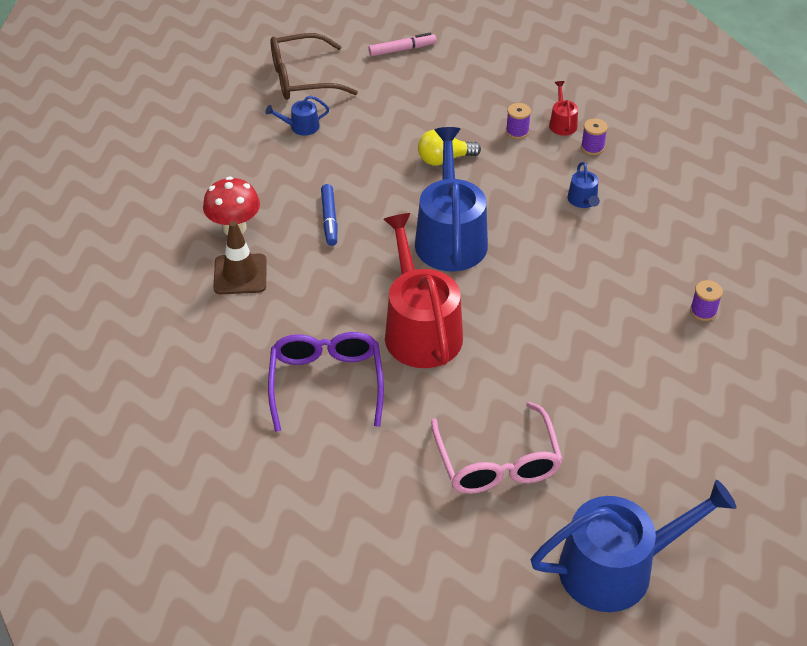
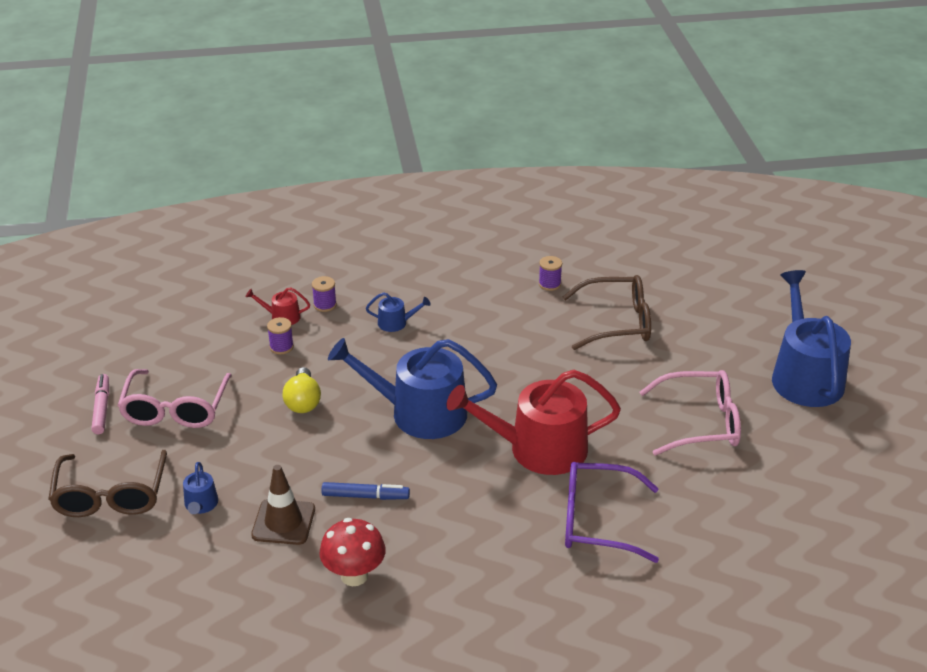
camera: 80 degrees left, 10 degrees down
(240, 274) = (430, 575): brown traffic cone -> brown traffic cone (283, 522)
(412, 88) = (175, 409): none -> pink glasses
(654, 377) = (617, 322): none -> brown glasses

